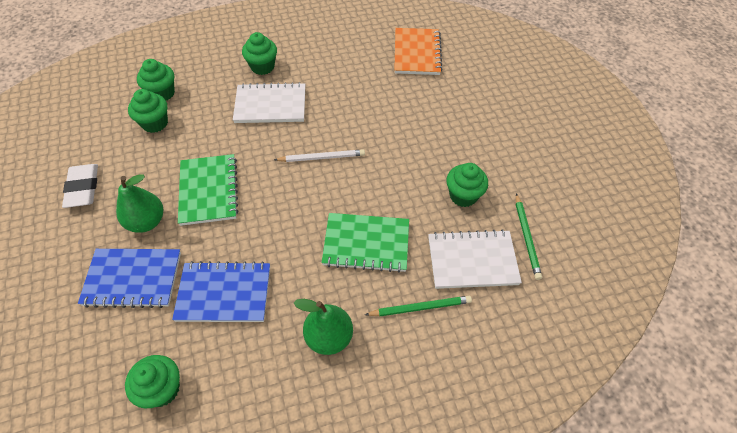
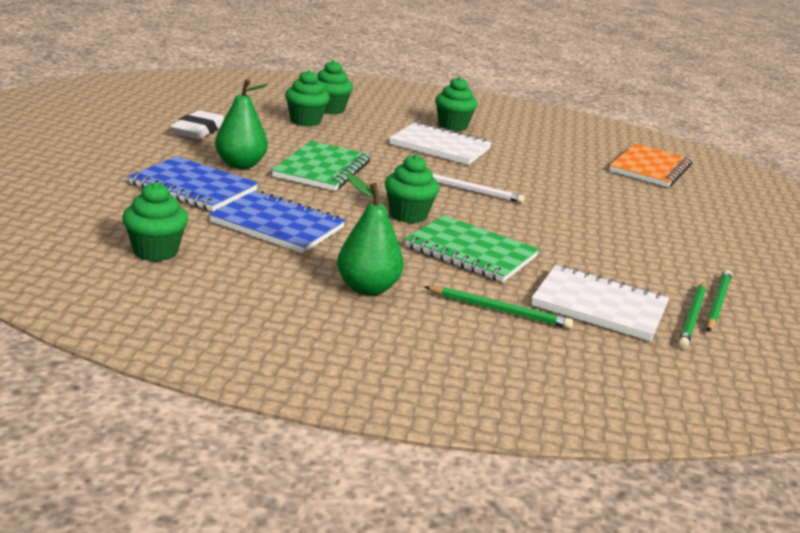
camera: 25 degrees right, 30 degrees down
(463, 195) = (627, 264): green cupcake -> green cupcake (408, 215)
(532, 210) = (717, 303): none -> green pencil

